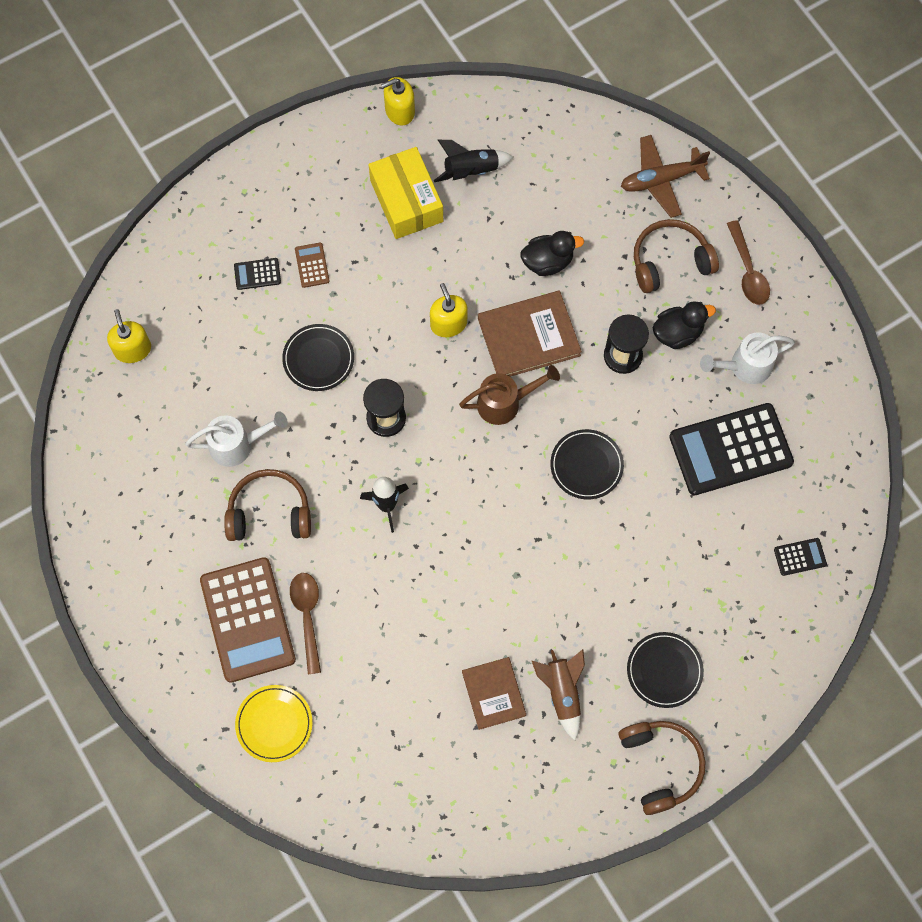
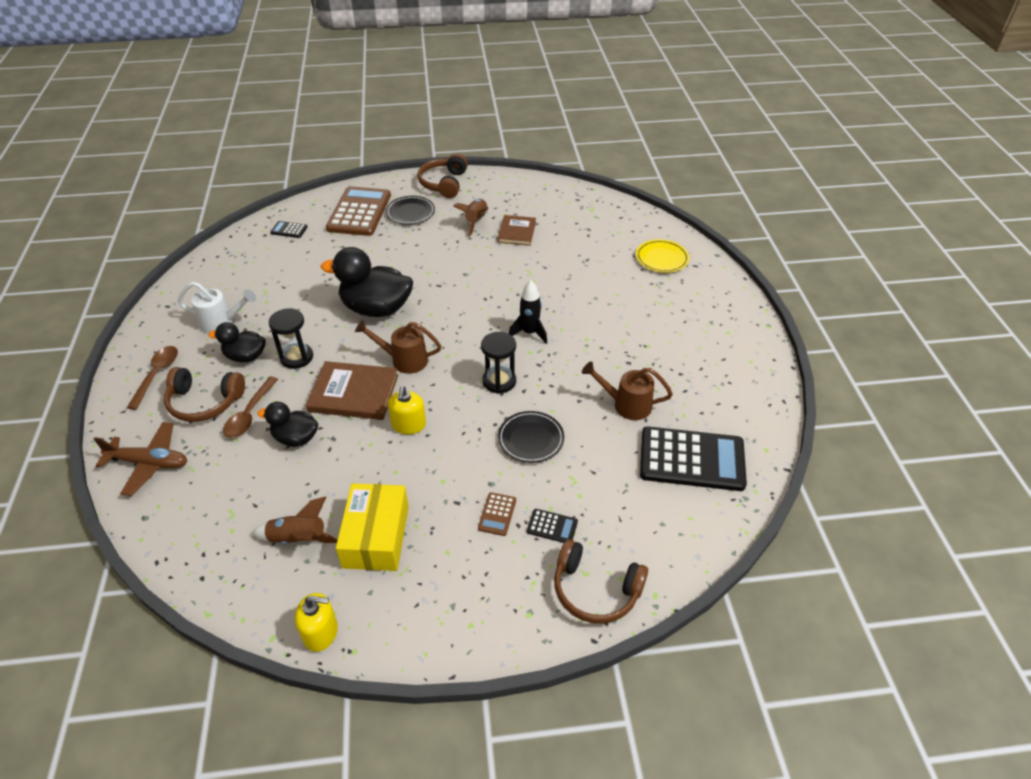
camera: 155 degrees left, 25 degrees down
(133, 349) = (696, 507): yellow soap dispenser -> none
(237, 445) = (626, 405): white watering can -> brown watering can
(248, 620) = (659, 307): brown calculator -> brown calculator (359, 212)
(269, 513) = (619, 356): brown headphones -> brown headphones (595, 590)
(307, 616) = (617, 297): brown spoon -> brown spoon (250, 414)
(471, 171) = (298, 539): black rocket -> brown rocket
(586, 465) = (376, 308): black plate -> black duck
(730, 450) = (277, 286): black calculator -> black calculator (692, 459)

